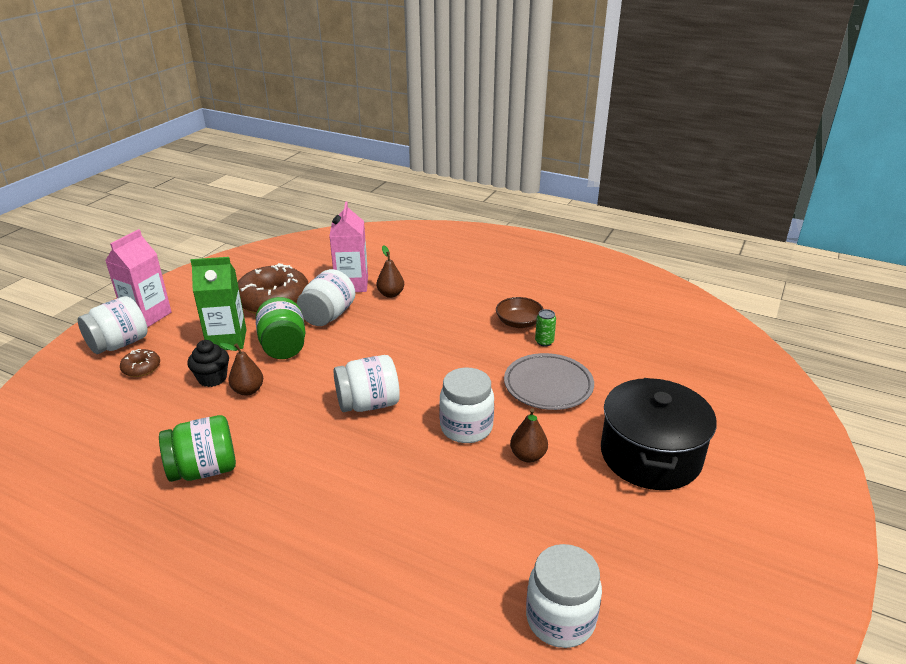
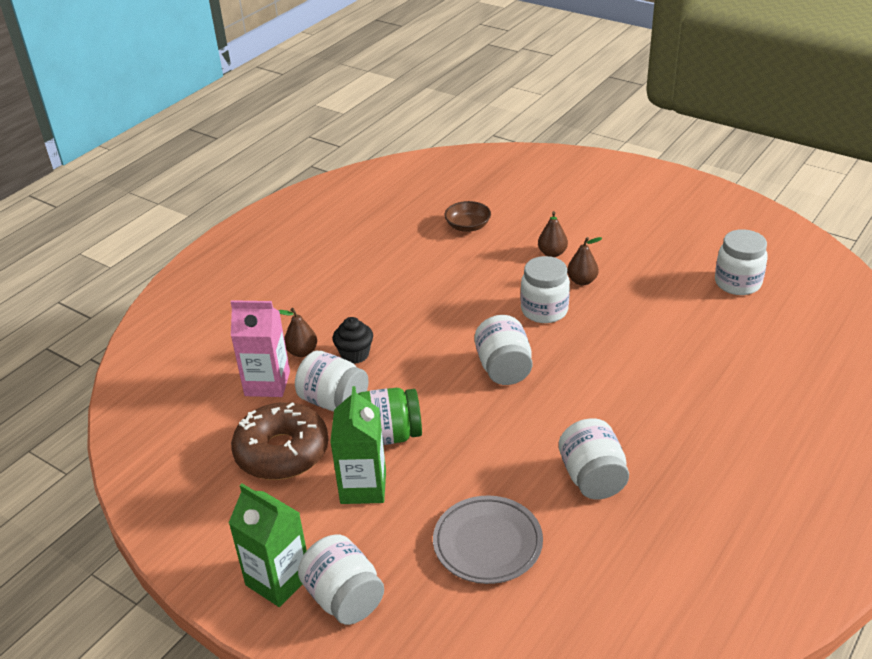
camera: 80 degrees left, 5 degrees up
(141, 368) = (406, 562): brown donut -> none
(147, 316) = (278, 580): pink carton -> green carton
(204, 469) = (592, 478): green jar -> white jar
(212, 378) = (440, 491): black cupcake -> black cupcake (355, 354)
(248, 390) = (468, 458): brown pear -> brown pear (552, 253)
(519, 322) = (388, 268): brown bowl -> brown bowl (468, 226)
(544, 342) = (425, 256): green can -> none
(548, 386) = (492, 261): grey plate -> grey plate (487, 543)
(650, 455) = (584, 224): black pot -> none

